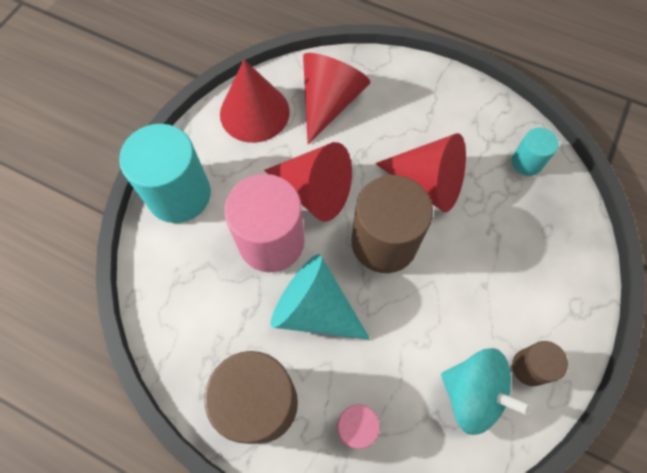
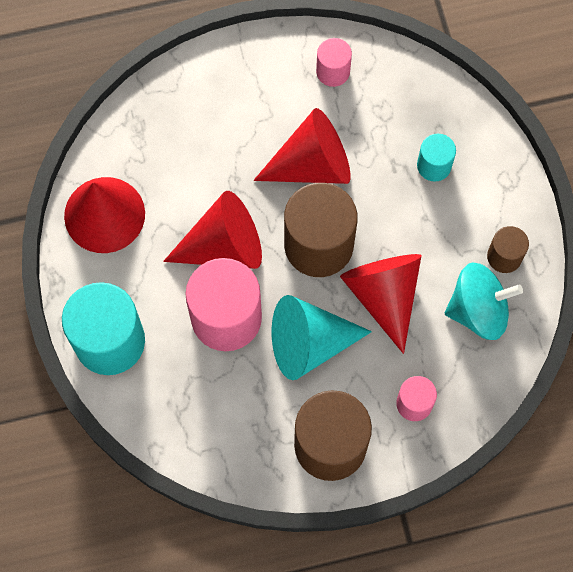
camera: 40 degrees left, 5 degrees up
(329, 103) = (164, 153): red cone -> red cone (384, 295)
(496, 133) = (333, 71): none -> pink cylinder
(526, 162) = (379, 81): turquoise cylinder -> turquoise cylinder (434, 165)

